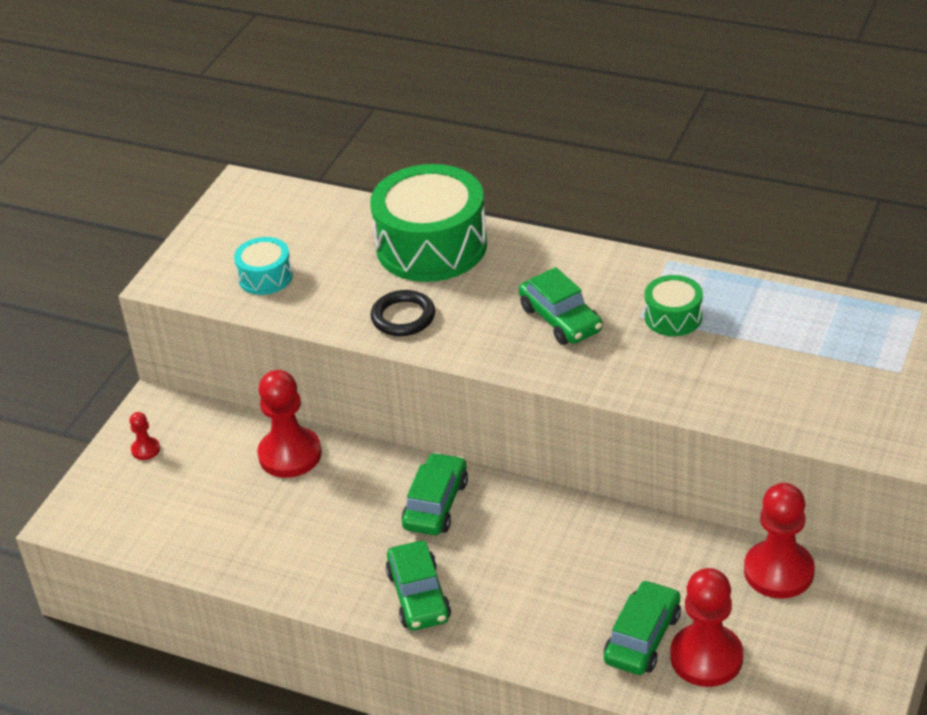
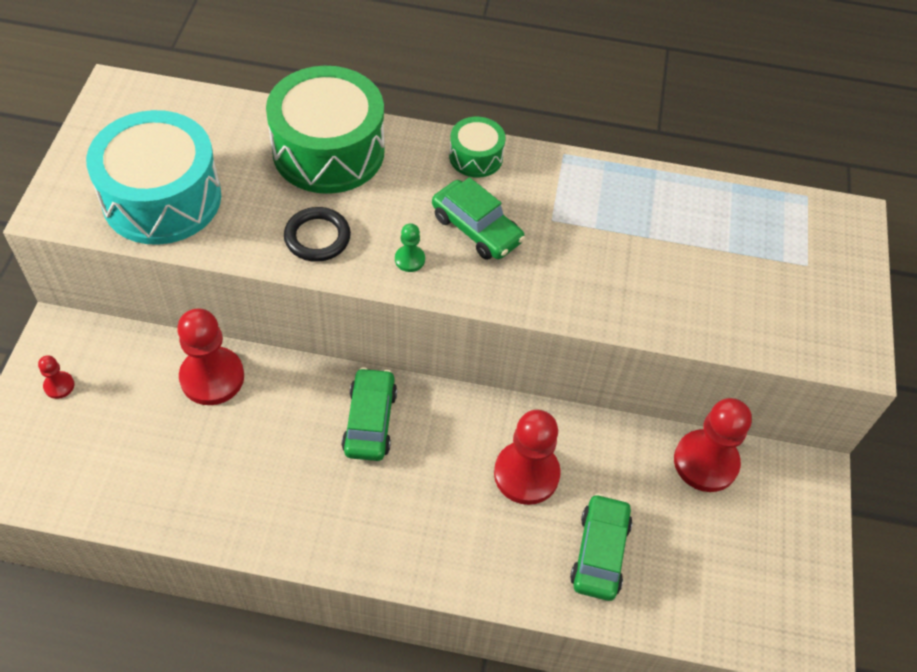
camera: 20 degrees left, 15 degrees up
(265, 277) = (162, 198): turquoise drum -> turquoise drum, size x2.06
(419, 596) = (375, 531): green car -> none
(487, 340) = (409, 259): none -> green pawn
(673, 317) = (584, 218): green drum -> green drum (476, 157)
(706, 657) = (663, 567): red pawn -> red pawn (526, 474)

